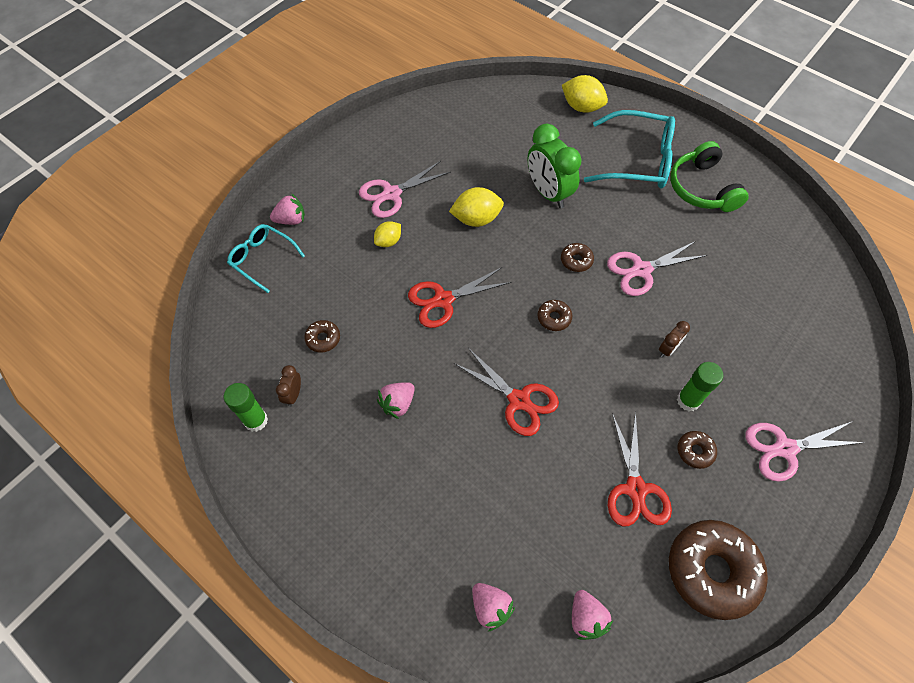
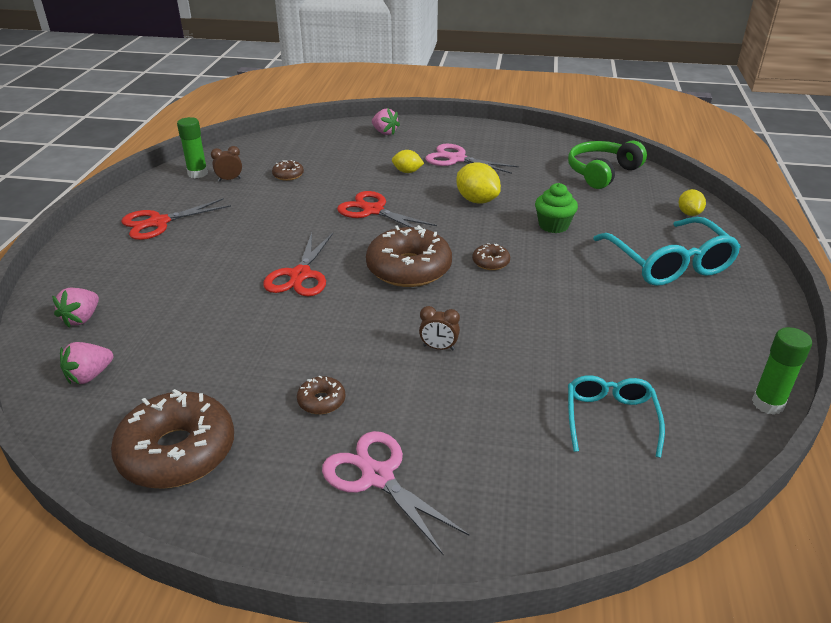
camera: 60 degrees right, 25 degrees down
(262, 259) = (338, 134): turquoise glasses -> turquoise glasses (610, 418)
(398, 404) = (252, 221): pink strawberry -> none
(548, 193) = (553, 225): green clock -> green cupcake
(554, 318) = (409, 268): brown donut -> brown donut, size x2.24
(582, 107) = (689, 213): yellow lemon -> yellow lemon, size x0.62
(635, 489) = (248, 370): red scissors -> red scissors (159, 222)
(641, 270) = (524, 304): pink scissors -> none
(688, 400) = (384, 379): green glue stick -> green glue stick (768, 403)
(702, 188) = (692, 315): green headphones -> green headphones (602, 173)

